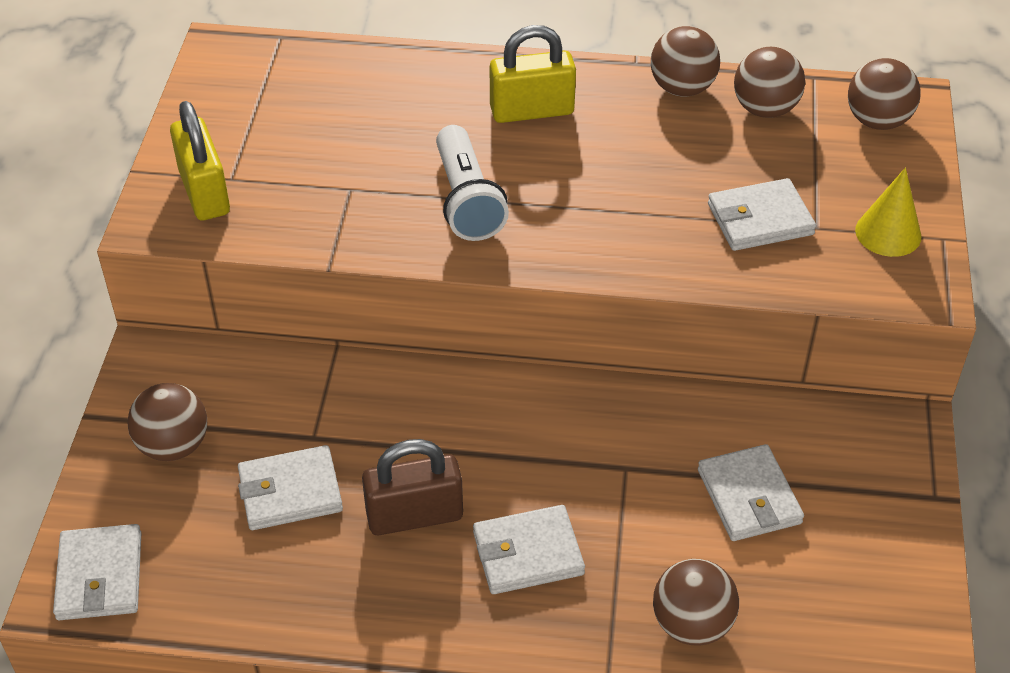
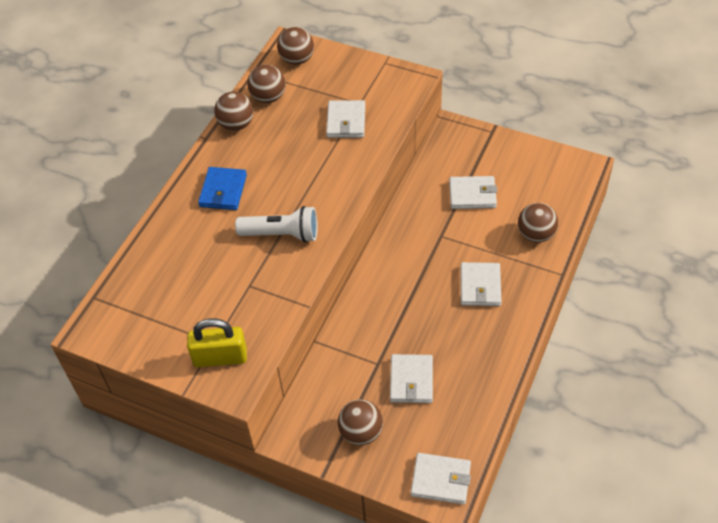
camera: 70 degrees left, 5 degrees up
(414, 515) = (444, 328): brown padlock -> none
(532, 111) = (223, 191): yellow padlock -> blue wallet
(888, 233) = (374, 79): yellow cone -> none

